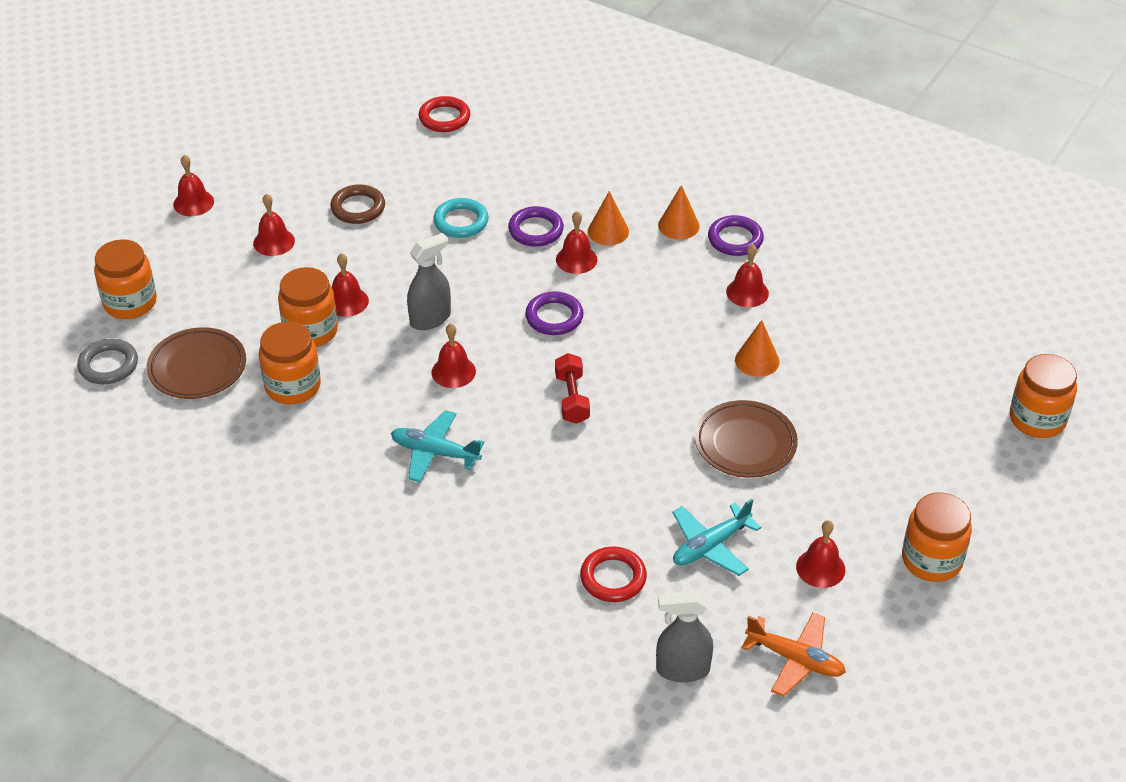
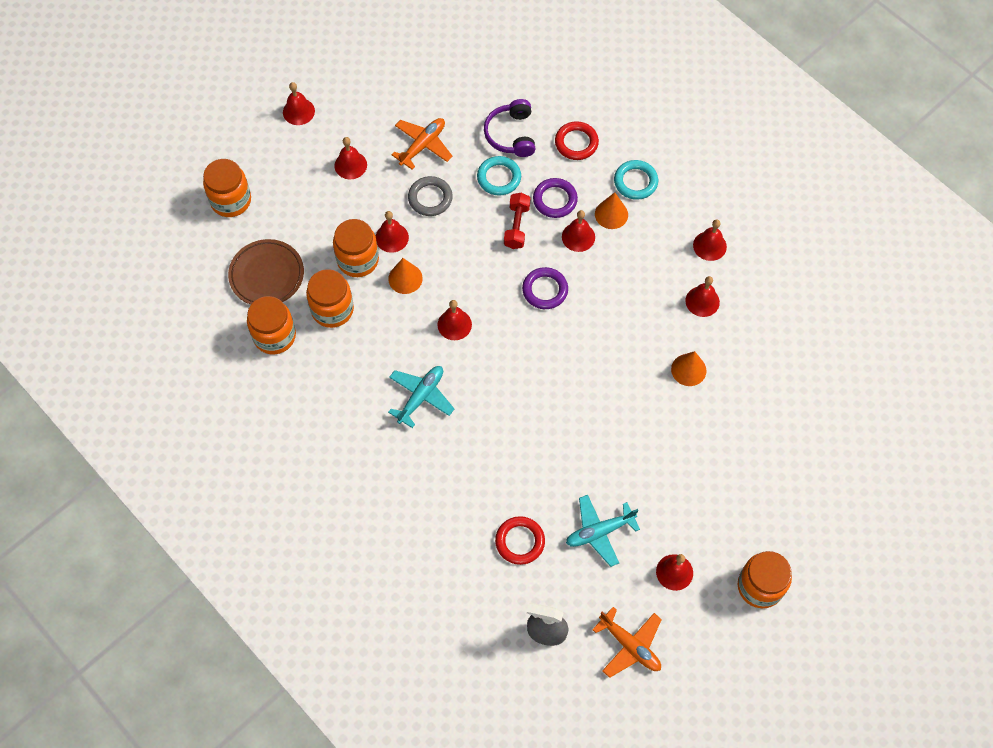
camera: 15 degrees right, 20 degrees up
(108, 365) = (203, 257): grey ring -> grey ring (430, 198)
(358, 208) = (423, 145): brown ring -> orange plane
(430, 319) = (450, 269): grey spray bottle -> none
(435, 452) = (421, 397): turquoise plane -> turquoise plane turned 90 degrees clockwise
(444, 118) = (514, 66): red ring -> red ring (576, 143)
(462, 180) = (511, 134): none -> purple headphones
(572, 398) = (536, 371): red dumbbell -> red dumbbell (517, 226)
(625, 197) = (635, 182): none -> turquoise ring
(678, 225) = (669, 221): orange cone -> orange cone (405, 278)
(735, 239) = (709, 246): purple ring -> red bell
(745, 443) = (654, 446): brown plate -> none
(1037, 419) = (888, 479): orange jar -> orange jar (274, 336)

